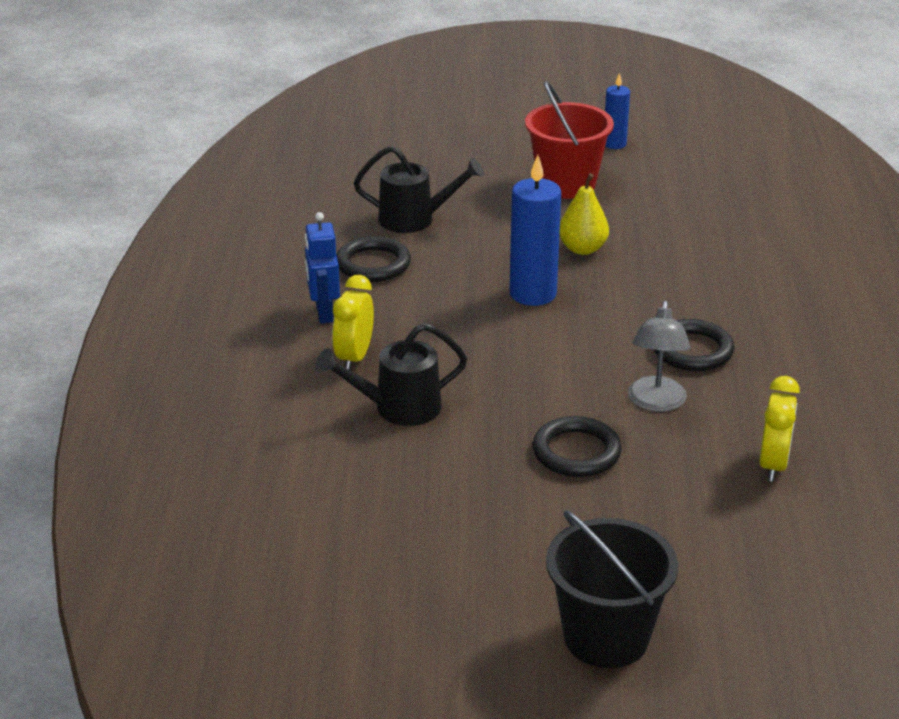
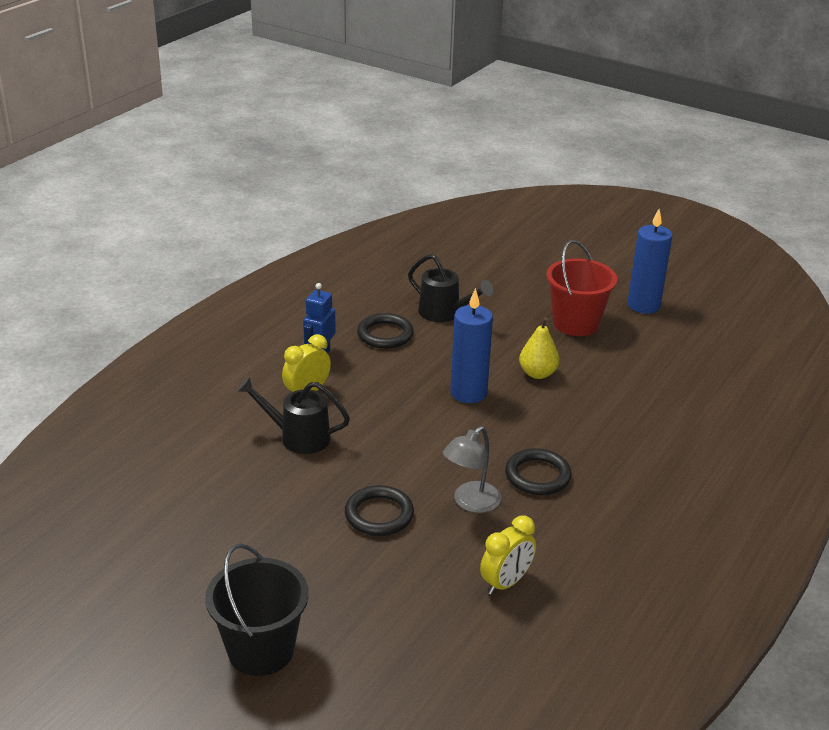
camera: 30 degrees right, 0 degrees up
(614, 144) = (643, 305): blue candle -> blue candle, size x1.73

